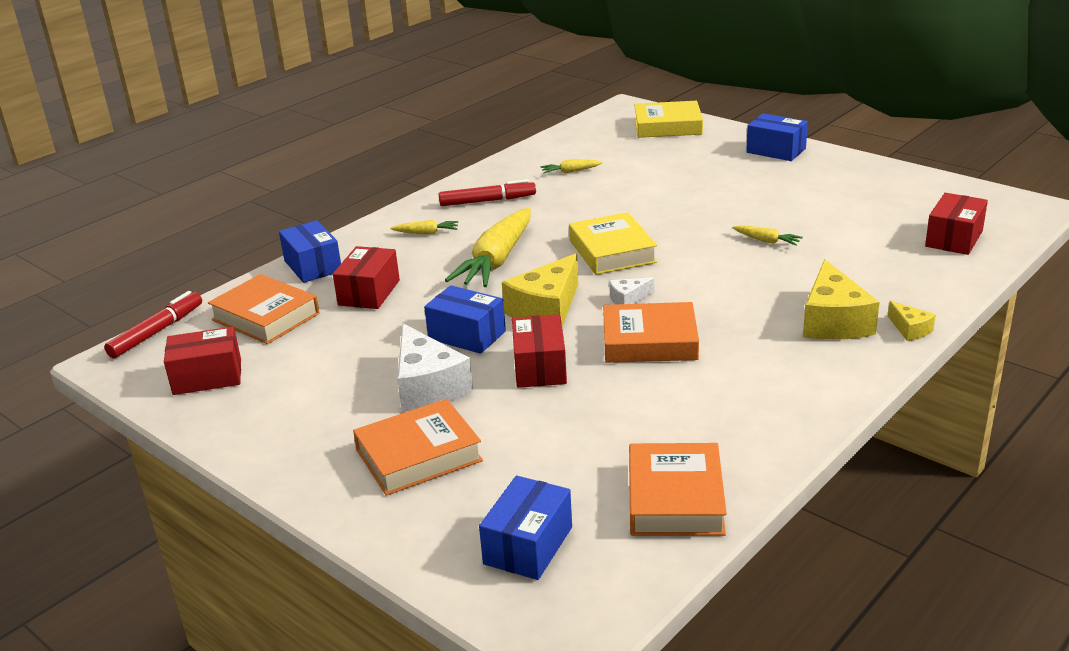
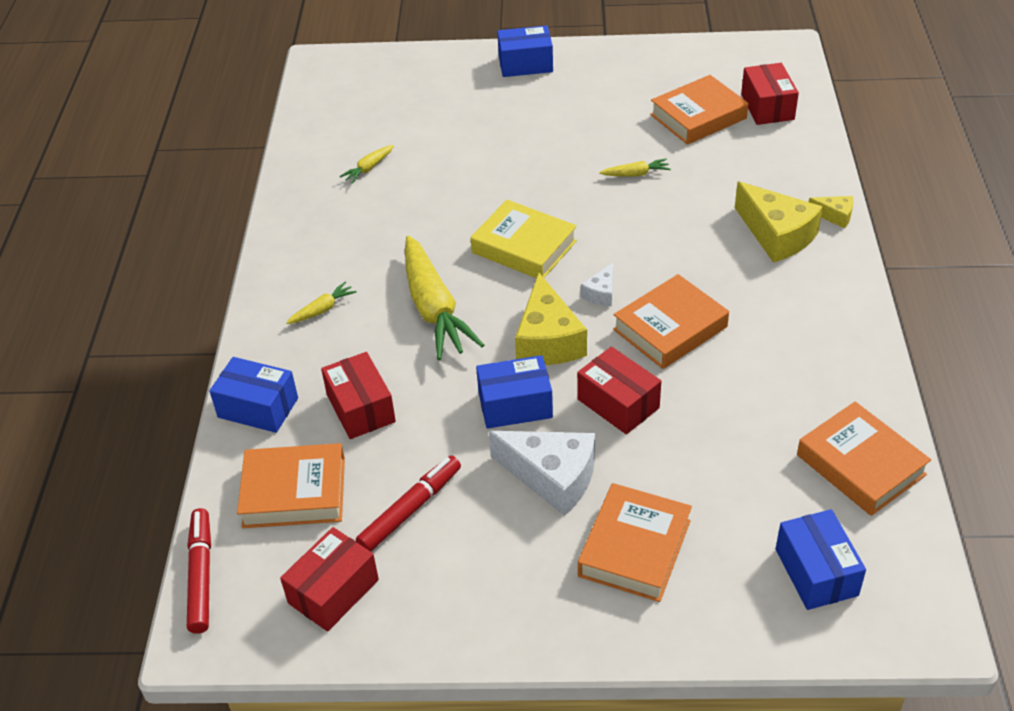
camera: 40 degrees left, 15 degrees up
(487, 201) = (332, 241): red marker -> red marker (410, 509)
(667, 126) = (392, 72): yellow book -> none
(877, 224) = (698, 116): none -> orange book

